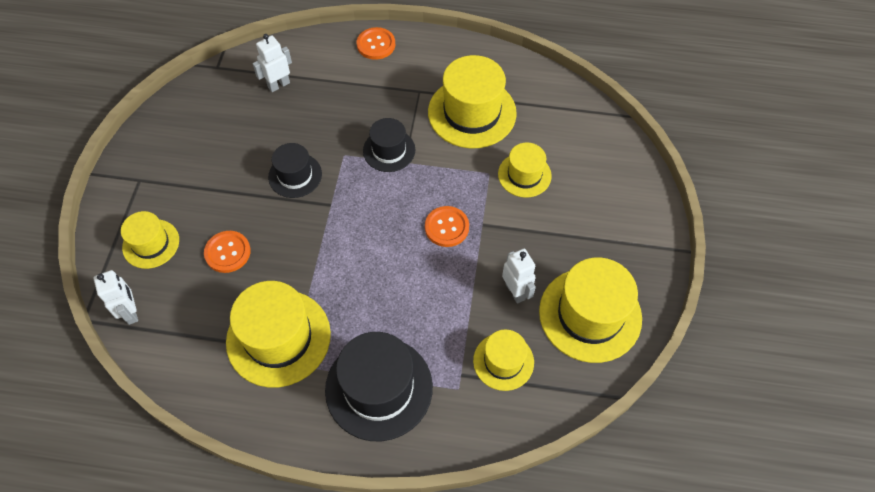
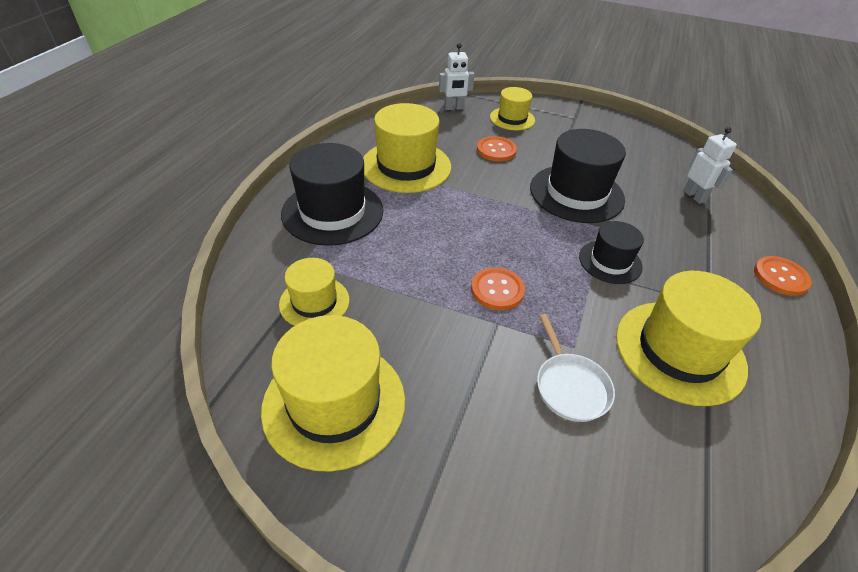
camera: 100 degrees right, 15 degrees down
(295, 175) = (576, 193): black hat -> black hat, size x1.74
(515, 291) = (394, 333): white robot -> none
(524, 175) = (570, 386): yellow hat -> white pan

